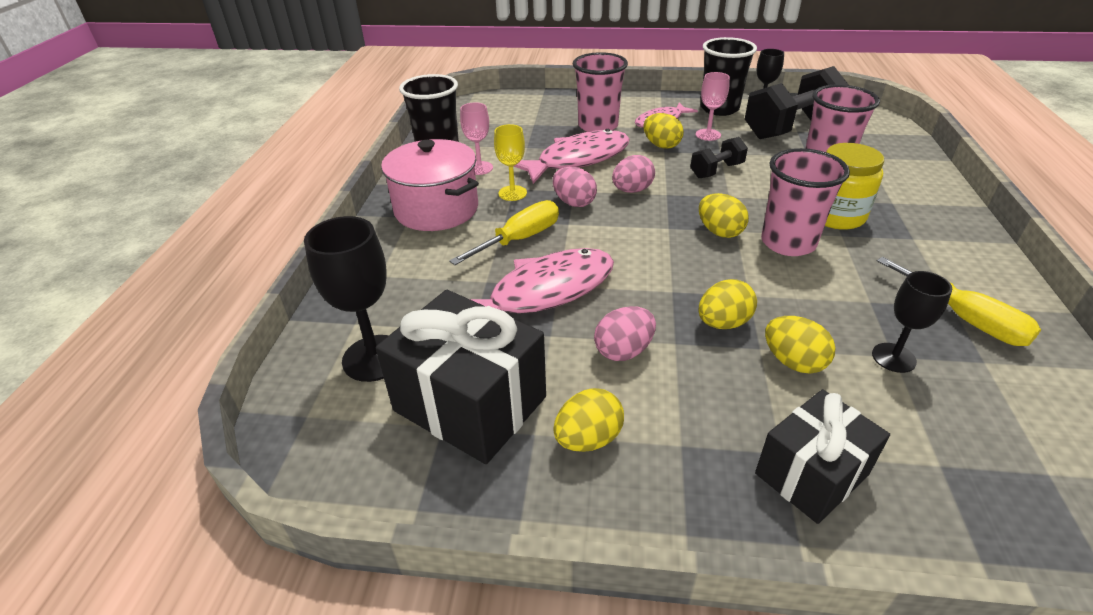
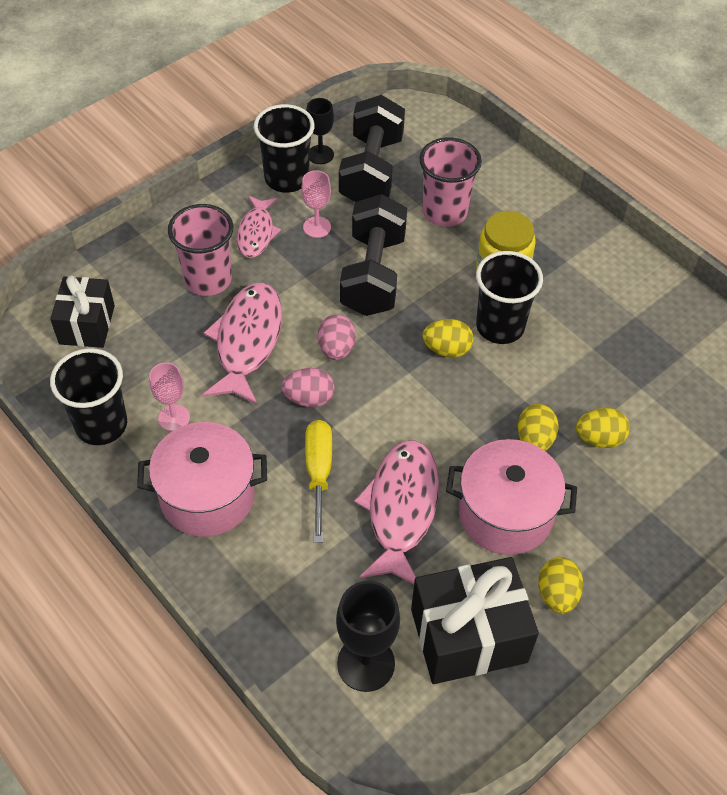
camera: 50 degrees left, 15 degrees up
(512, 193) = (245, 426): yellow goblet -> none
(623, 351) = (505, 514): pink egg -> pink pot
(661, 145) = (295, 270): yellow egg -> none
(716, 170) = (373, 274): black dumbbell -> black dumbbell, size x1.97
(788, 243) = (500, 326): pink cup -> black cup
(811, 474) = (674, 512): black gift -> black gift (87, 324)
(893, 358) = (642, 389): black goblet -> none
(963, 318) = (649, 324): yellow screwdriver -> none

